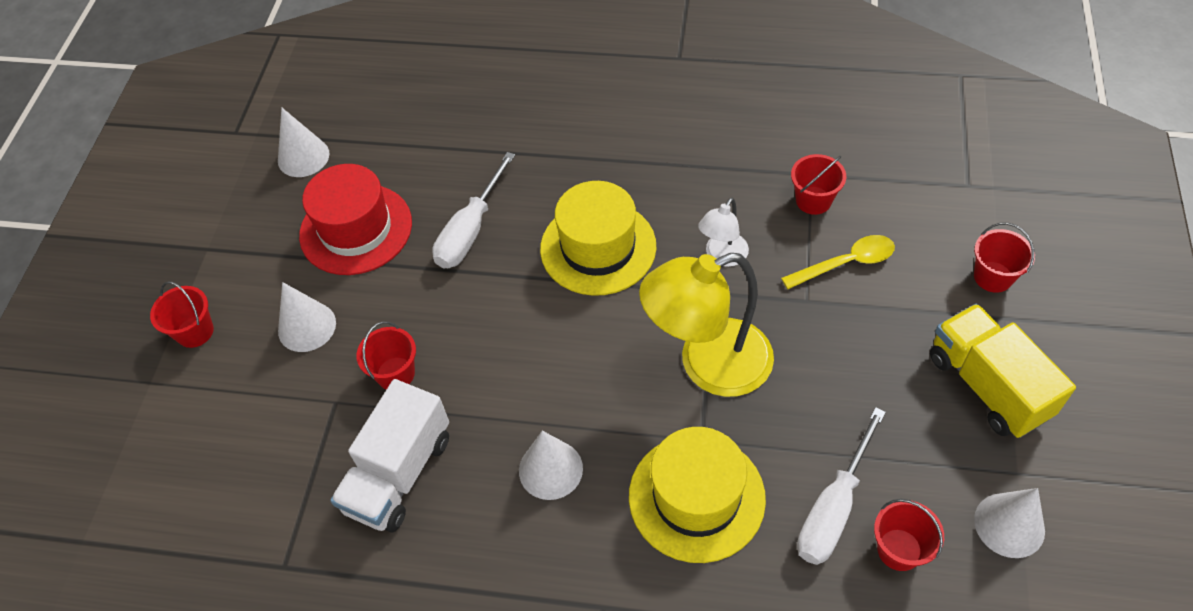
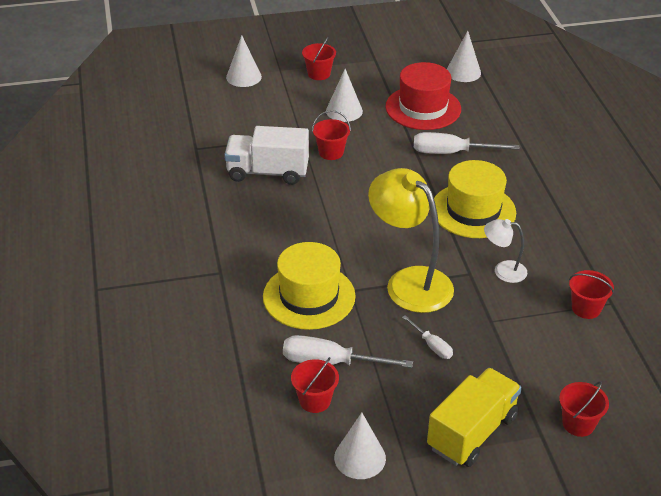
camera: 65 degrees right, 15 degrees down
(550, 469) = (298, 230): white cone -> white cone (243, 77)
(833, 379) = (432, 345): none -> white screwdriver
(846, 263) = (538, 336): yellow spoon -> none

